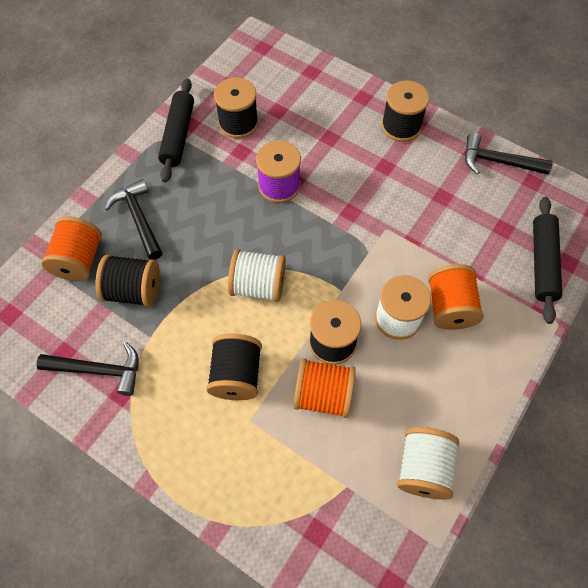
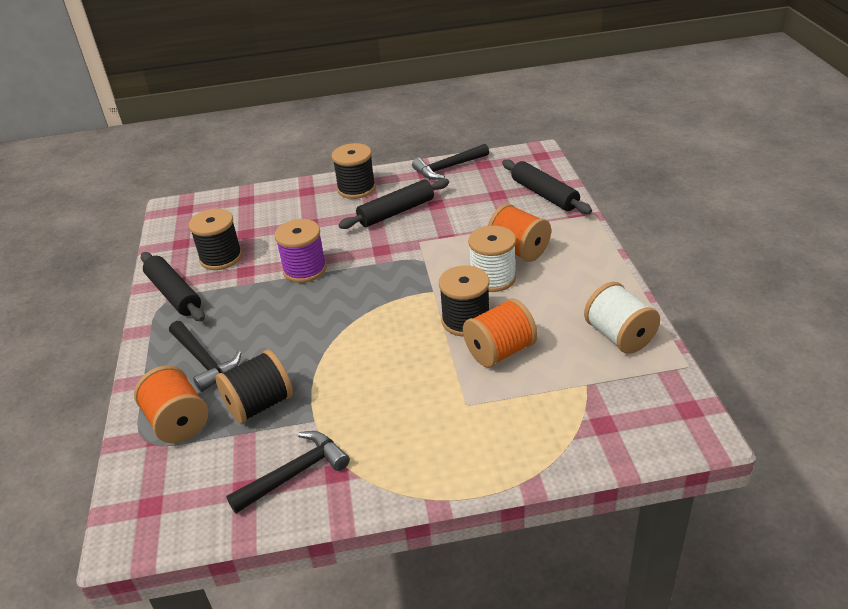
camera: 40 degrees left, 25 degrees down
(139, 219) = (204, 361): black hammer -> black hammer turned 150 degrees counterclockwise
(236, 375) = (419, 389): black spool -> none
(258, 286) = (365, 330): white spool -> none
(403, 180) = (396, 212): none -> black rolling pin

